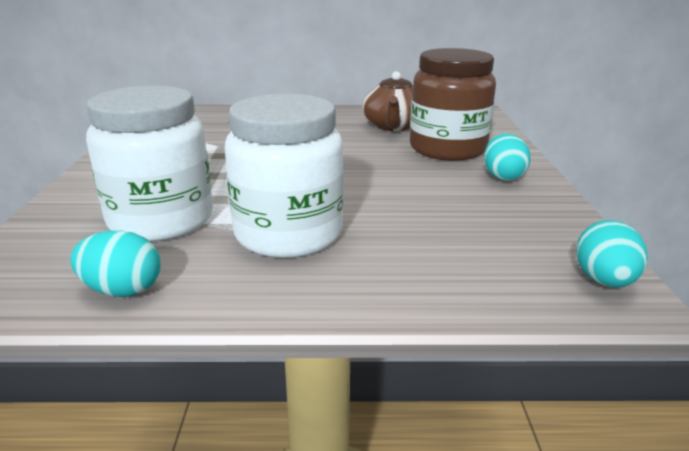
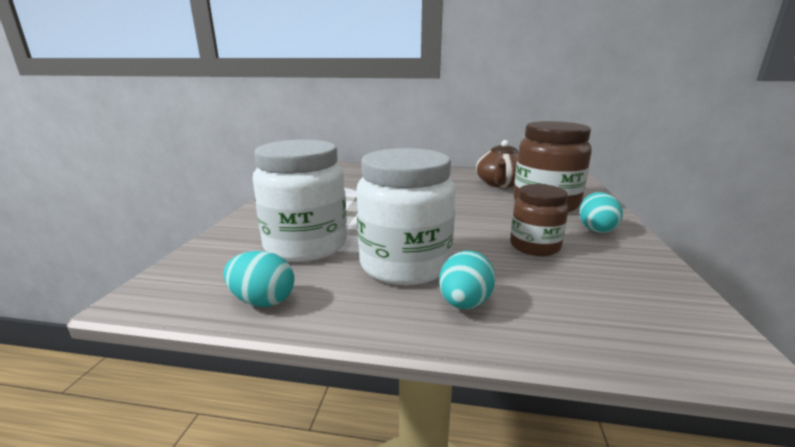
camera: 10 degrees right, 5 degrees down
(436, 201) = (534, 246): none -> brown jar
(604, 281) = (704, 335): turquoise egg -> turquoise egg (464, 303)

